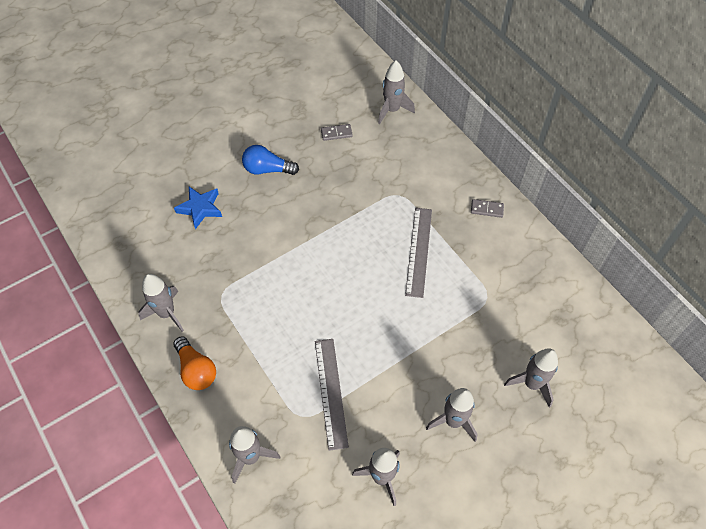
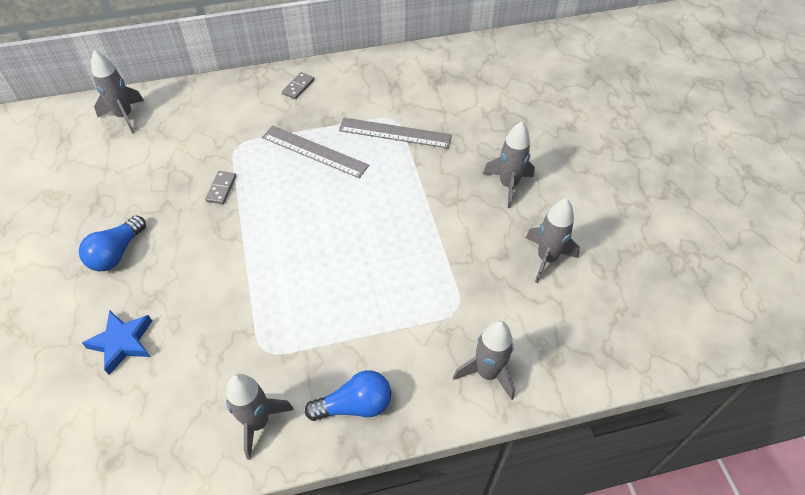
camera: 70 degrees left, 5 degrees down
(196, 370) = (355, 405): orange light bulb -> blue light bulb
(331, 392) = (440, 274): grey ruler -> grey ruler (395, 133)
(336, 133) = (116, 172): grey domino -> grey domino (221, 189)
(532, 384) = (493, 119): grey rocket -> none

